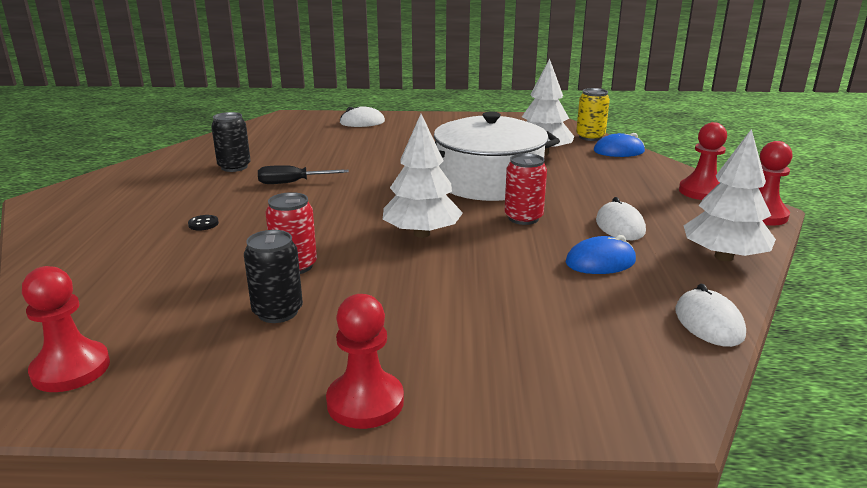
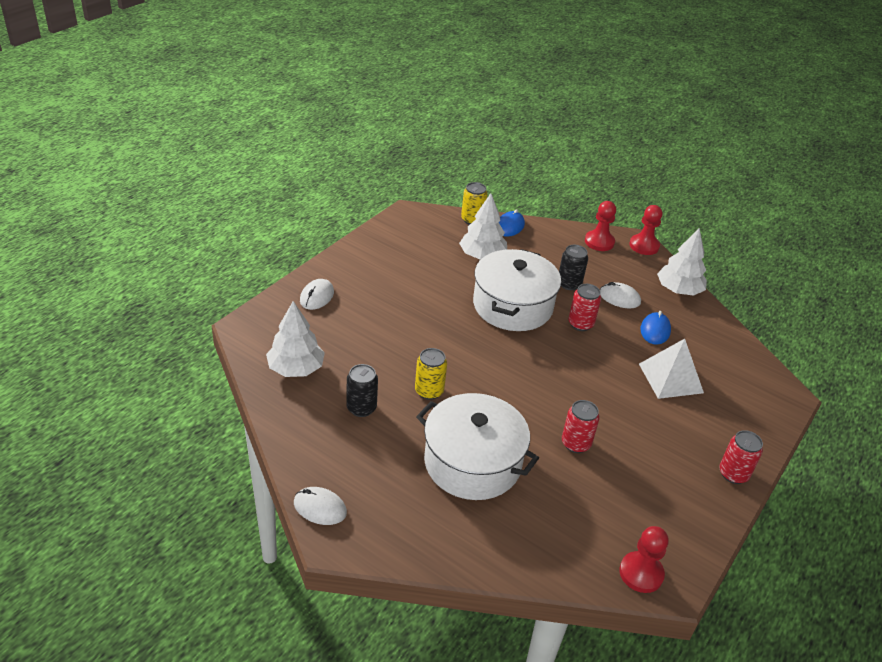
camera: 60 degrees left, 15 degrees up
(203, 224) = (472, 462): black button -> white pot
(278, 312) = (629, 471): black can -> black can (569, 284)
(292, 183) = (429, 391): black screwdriver -> yellow can
(365, 402) = (733, 474): red pawn -> red can
(422, 234) = (570, 373): white tree -> white tree (296, 368)
(517, 295) = (670, 378): none -> white pyramid
(708, 323) = (733, 337): white mouse -> white mouse (320, 508)

